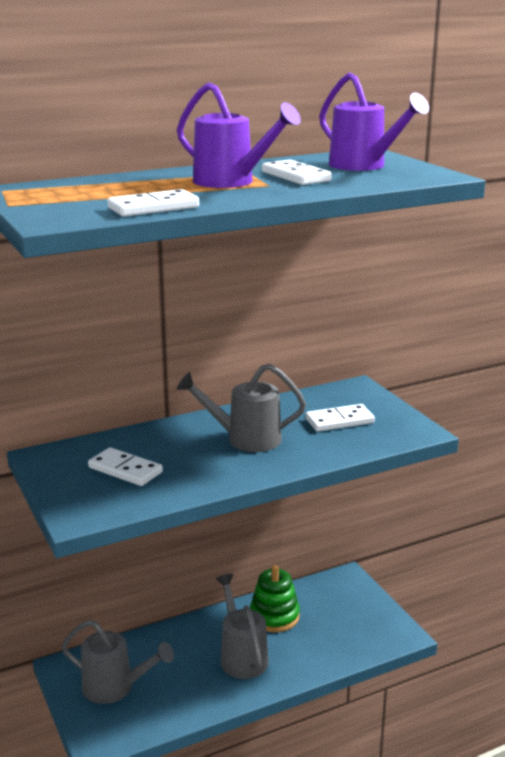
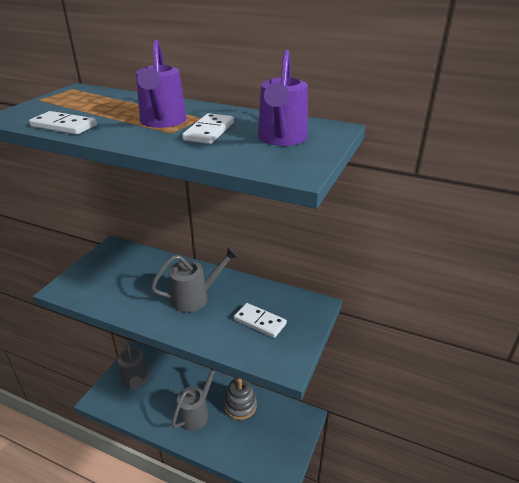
camera: 50 degrees right, 10 degrees up
(125, 470) = (120, 277): white domino -> none
(245, 439) = (195, 298): grey watering can -> grey watering can turned 105 degrees clockwise
(274, 616) = (240, 406): green stacking toy -> grey stacking toy

